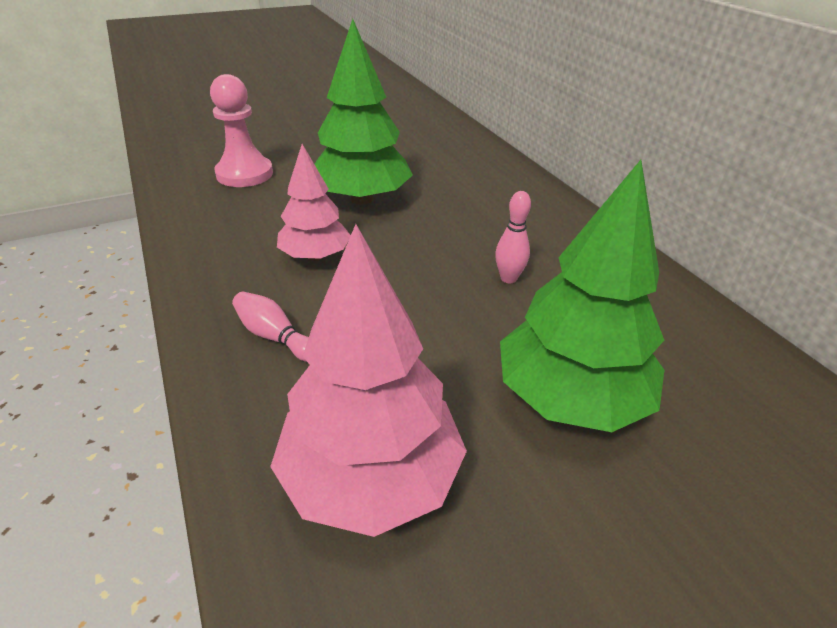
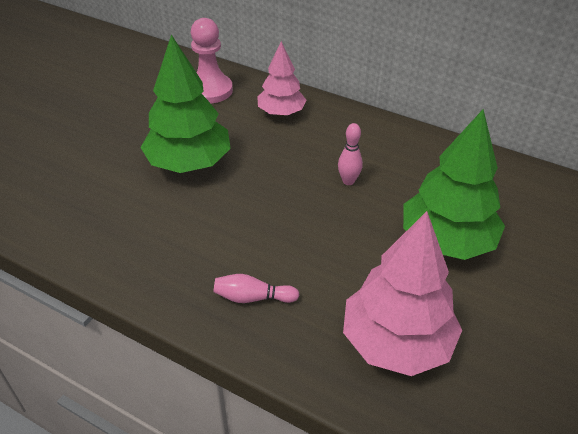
camera: 35 degrees left, 5 degrees up
(244, 174) = (65, 182): pink pawn -> pink pawn (210, 90)
(315, 256) = (210, 226): pink tree -> pink tree (281, 112)

